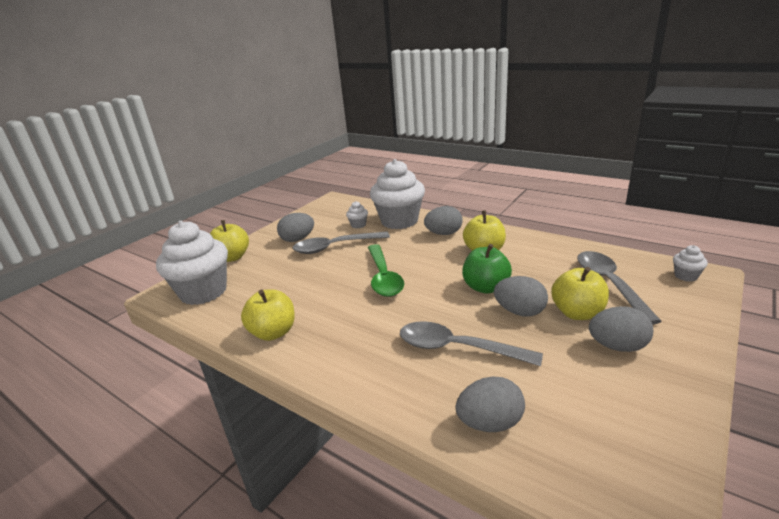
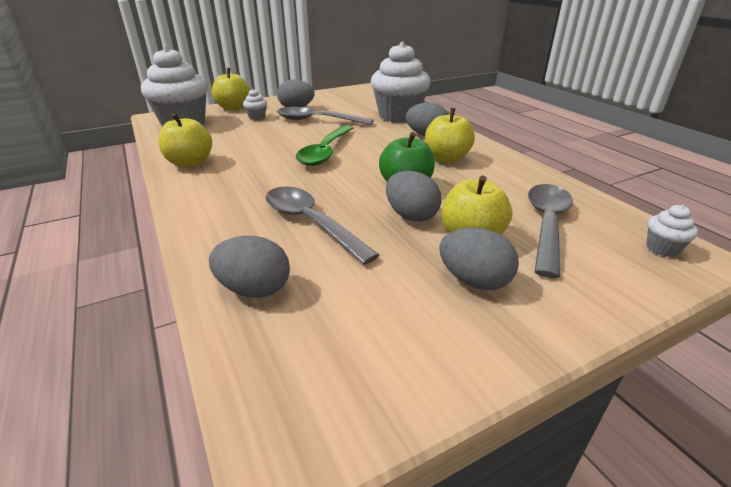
camera: 25 degrees right, 5 degrees up
(358, 225) = (359, 110): white cupcake -> white cupcake (257, 117)

